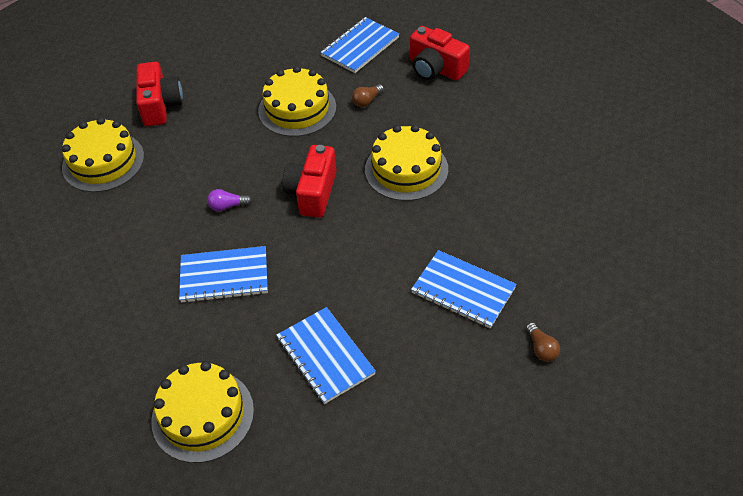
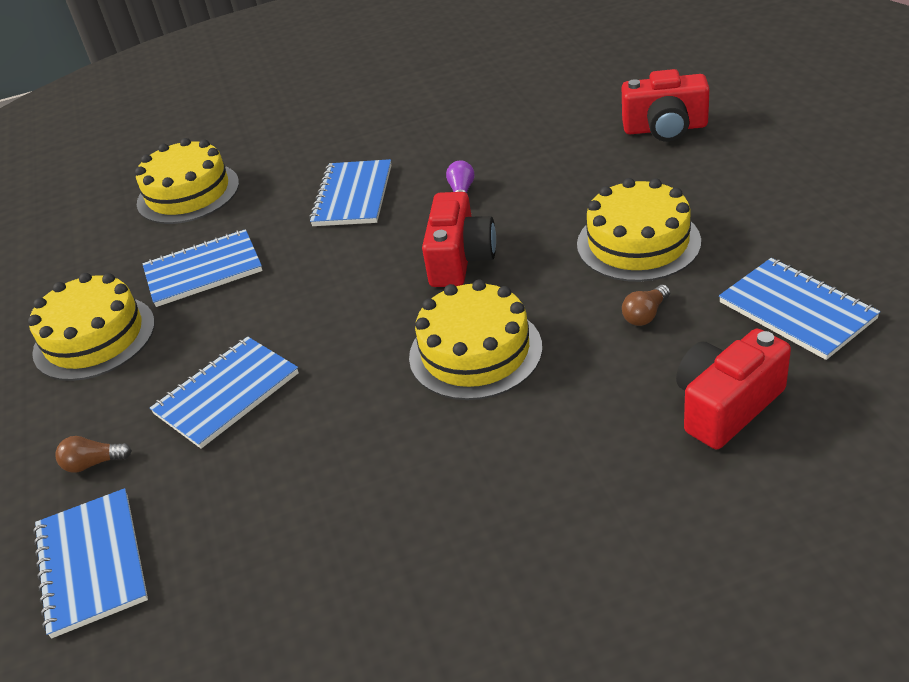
camera: 105 degrees right, 10 degrees down
(103, 162) = (567, 100): yellow cake -> yellow cake (94, 337)
(312, 192) = (460, 259): red camera -> red camera turned 75 degrees clockwise
(367, 101) = (645, 315): brown light bulb -> brown light bulb turned 105 degrees counterclockwise
(615, 314) = (92, 563): none -> blue notebook

